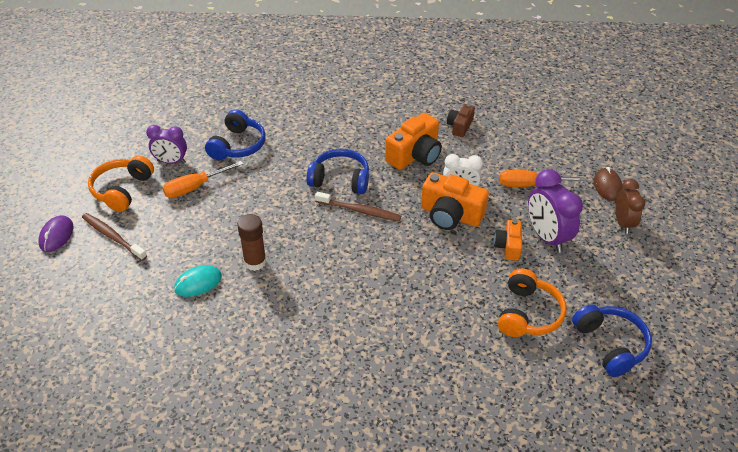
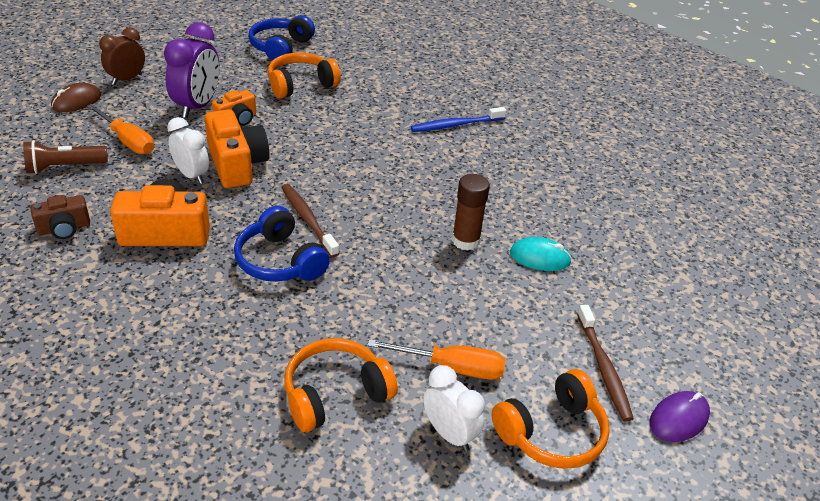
camera: 140 degrees left, 5 degrees down
(171, 162) = (449, 434): purple clock -> white clock
(238, 145) = (335, 394): blue headphones -> orange headphones
(368, 367) = (456, 125): none -> blue toothbrush
(523, 149) = (64, 167): none -> brown flashlight

